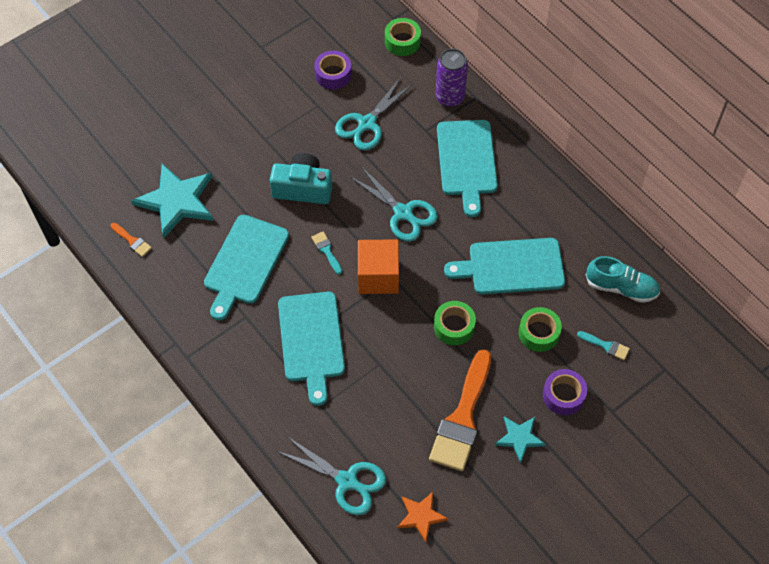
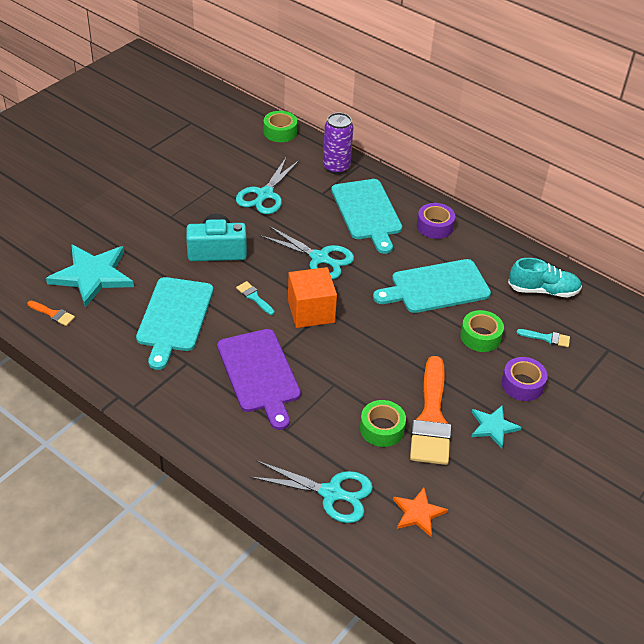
camera: 15 degrees left, 15 degrees down
(311, 341) = (259, 374): turquoise cutting board -> purple cutting board
(333, 74) = (222, 162): purple tape -> purple tape (435, 226)
(454, 326) = (397, 342): green tape -> green tape (382, 429)

